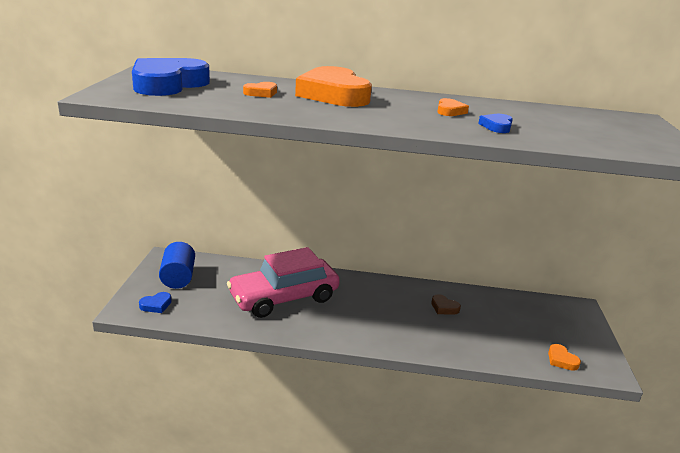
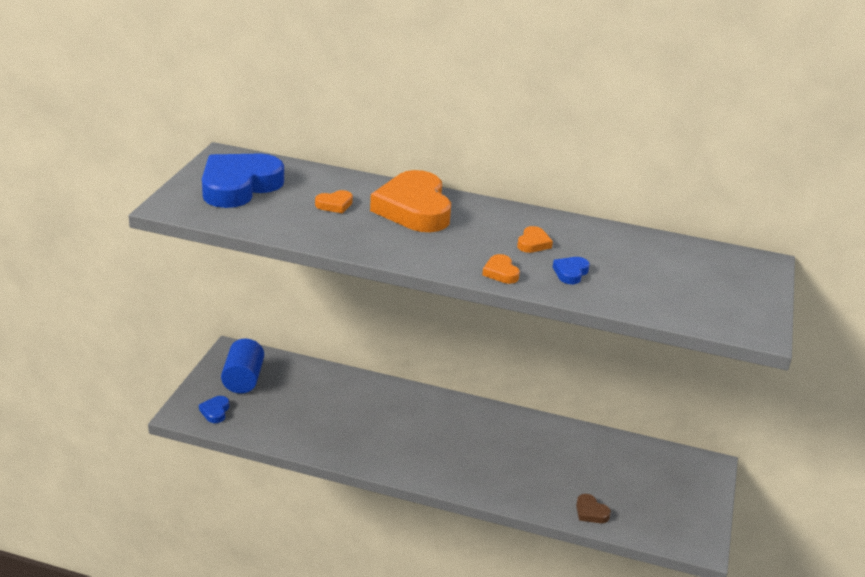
camera: 10 degrees right, 5 degrees up
(156, 305) = (215, 411): blue heart -> blue heart turned 120 degrees clockwise
(284, 297) = (356, 416): pink car -> none
(444, 307) = (539, 448): brown heart -> brown heart (591, 512)
(561, 360) = (650, 526): orange heart -> orange heart (501, 272)

